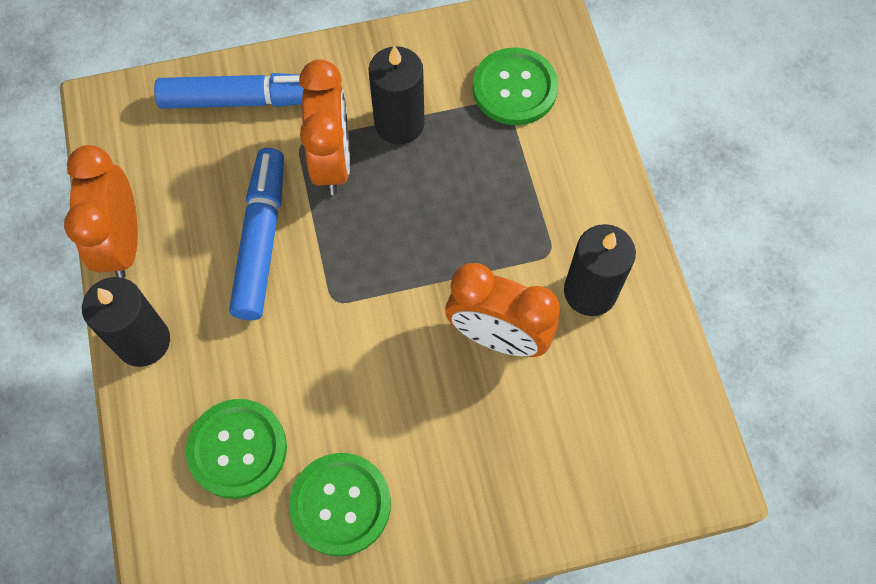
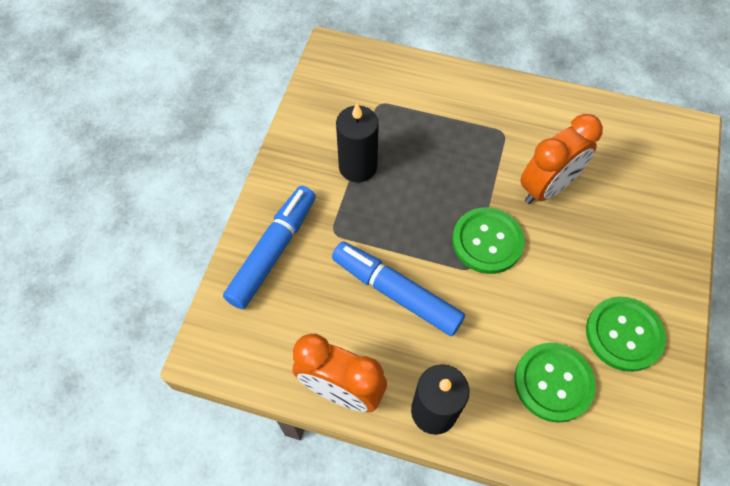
camera: 60 degrees left, 5 degrees down
(332, 161) = (361, 219): orange clock -> none
(514, 88) = (374, 93): green button -> green button (487, 241)
(590, 292) = (542, 125): black candle -> none

